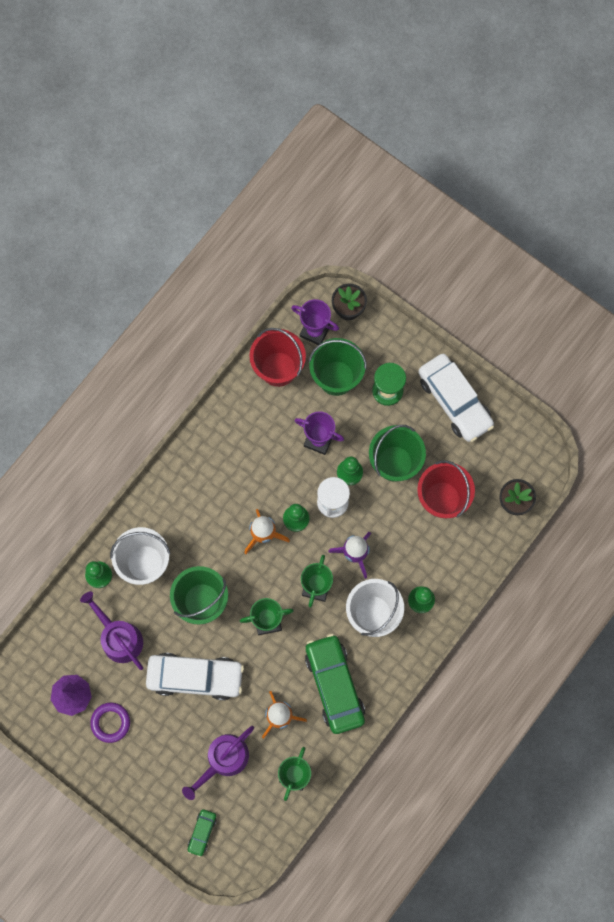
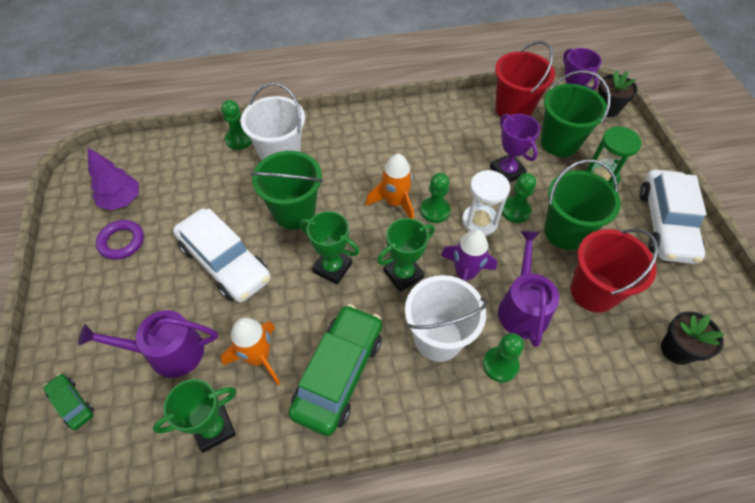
camera: 40 degrees right, 20 degrees down
(119, 637) = (203, 188): purple watering can -> purple watering can (522, 308)
(202, 832) = (72, 404): green car -> green car turned 75 degrees clockwise

